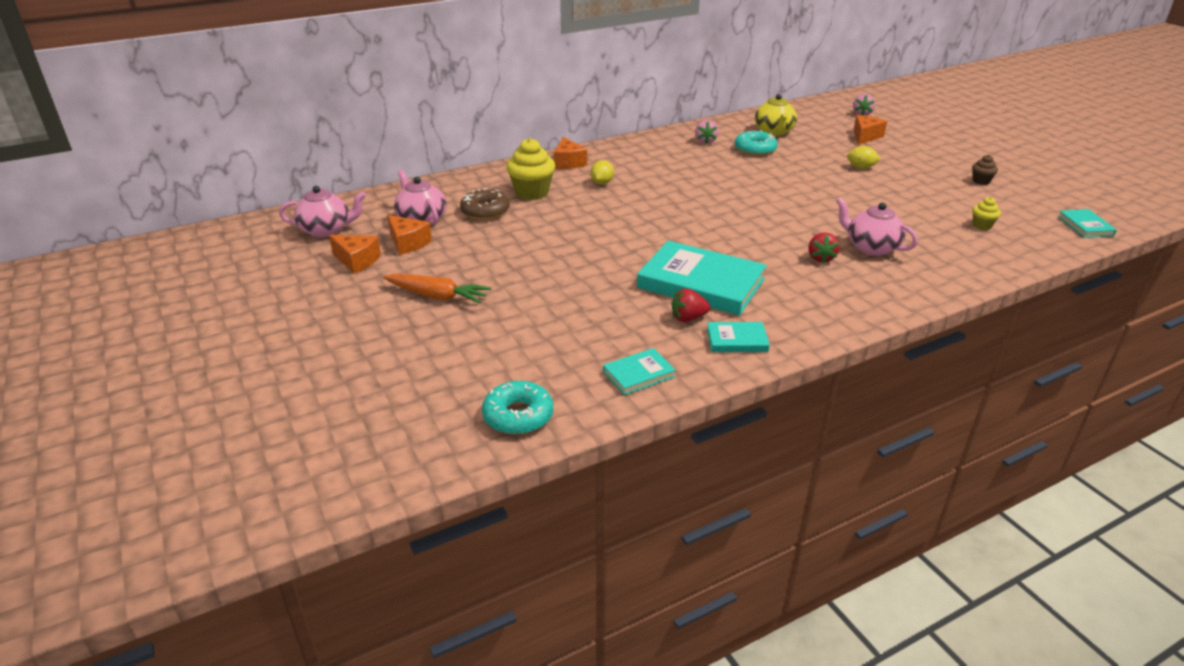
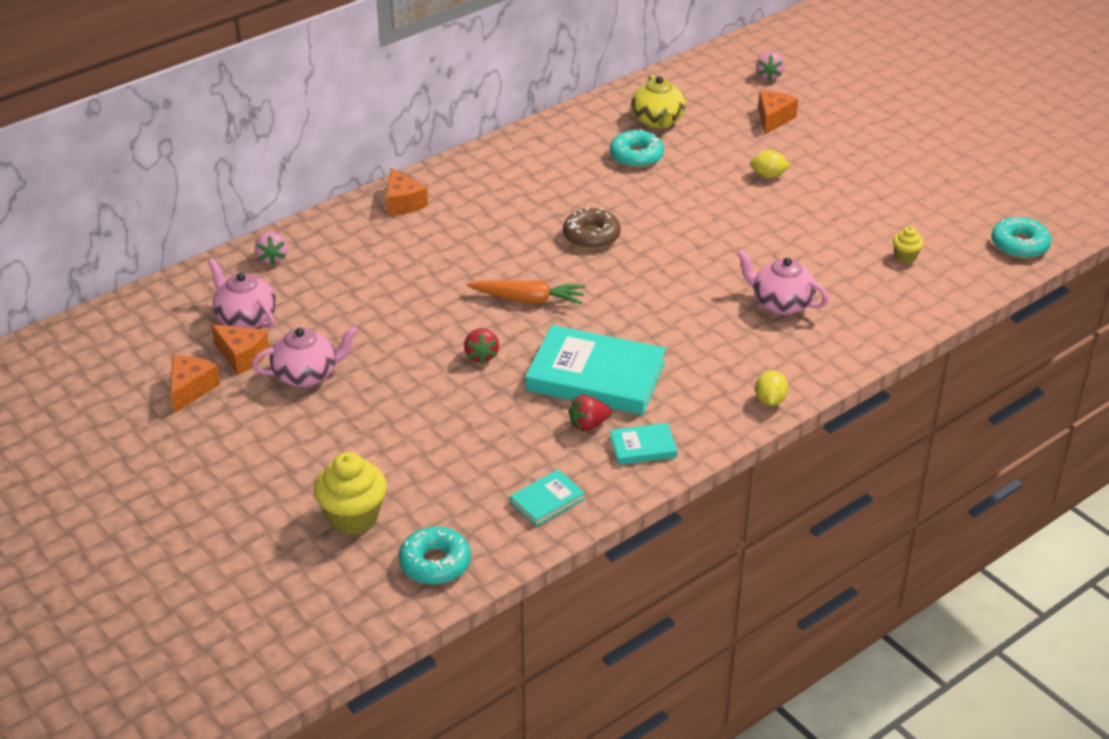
camera: 10 degrees left, 5 degrees up
(326, 230) = (133, 347): pink teapot -> pink teapot (307, 375)
(357, 261) = (191, 389): orange cheese -> orange cheese turned 90 degrees counterclockwise
(438, 296) = (304, 428): orange carrot -> orange carrot (529, 299)
(485, 211) = (320, 296): brown donut -> brown donut (591, 236)
(532, 192) = (369, 260): yellow cupcake -> yellow cupcake (353, 517)
(602, 183) = (453, 234): yellow lemon -> yellow lemon (770, 400)
(705, 141) = (571, 147): pink strawberry -> pink strawberry (272, 258)
(820, 258) = (725, 325): red strawberry -> red strawberry (481, 355)
(981, 181) = (910, 185): brown cupcake -> none
(1085, 226) = (1019, 245): turquoise book -> turquoise donut

